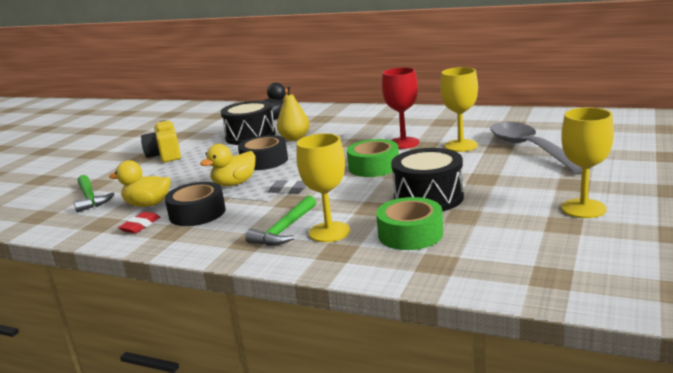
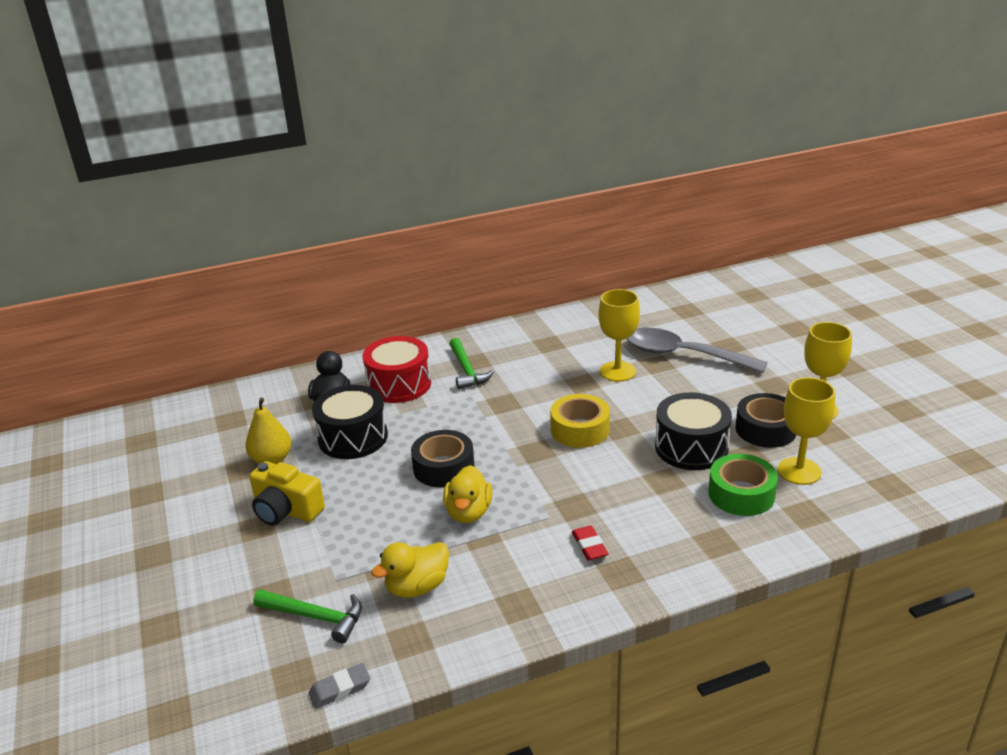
camera: 45 degrees left, 10 degrees up
(140, 226) = (467, 616): red eraser -> red eraser (589, 546)
(197, 213) = (502, 568): black tape -> black tape (765, 429)
(285, 229) = (629, 542): green hammer -> green hammer (467, 370)
(288, 190) = (546, 495): grey eraser -> grey eraser (340, 689)
(294, 138) = (420, 421): yellow pear -> yellow pear (272, 459)
(318, 120) = (399, 384): none -> red drum
(329, 232) = (674, 525): yellow goblet -> yellow goblet (799, 471)
(374, 167) = (580, 429): green tape -> yellow tape
(403, 143) = (556, 387): red goblet -> none

